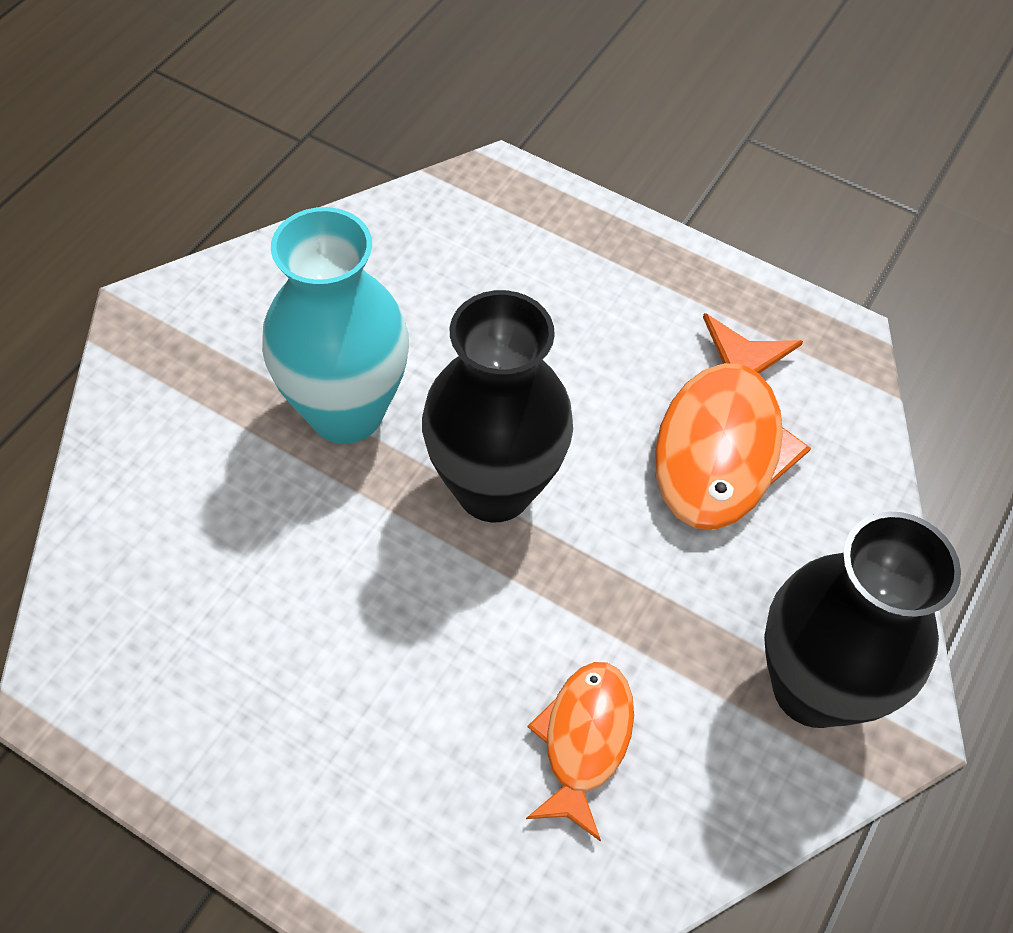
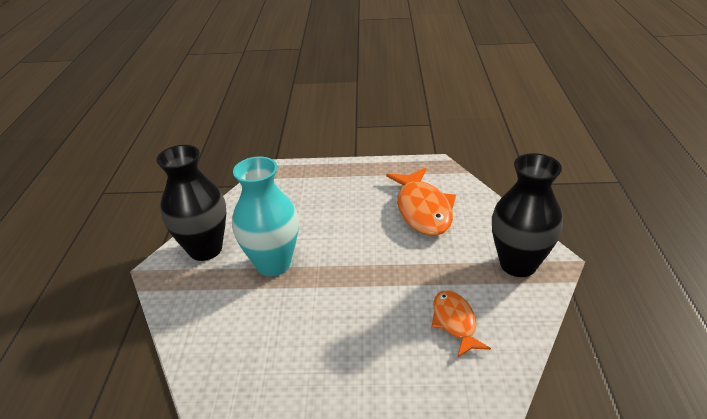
camera: 25 degrees left, 20 degrees down
(494, 488) = (352, 260): black vase -> black vase (205, 249)

